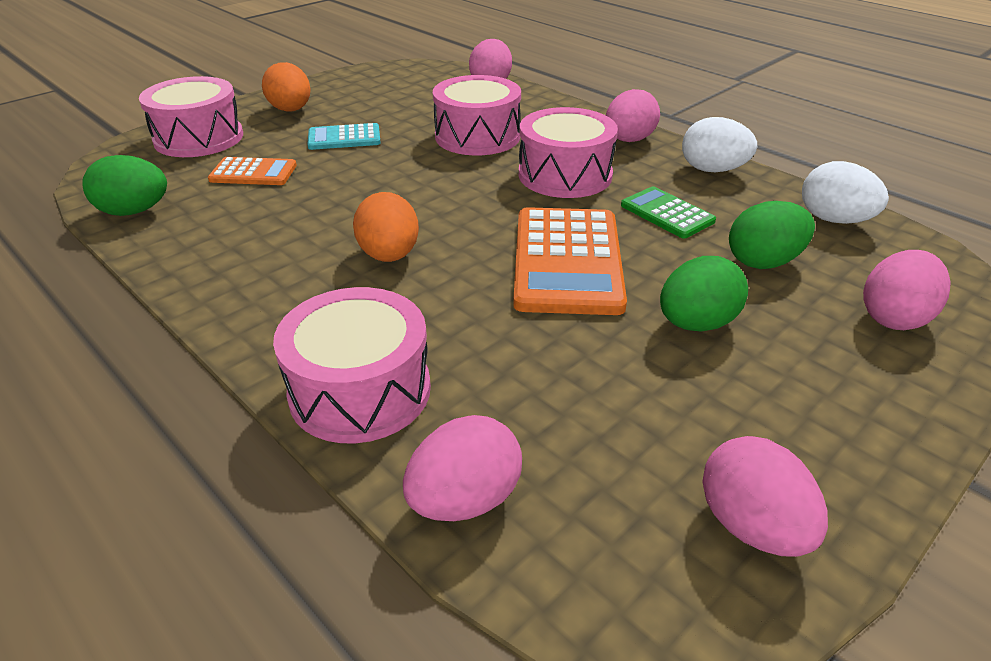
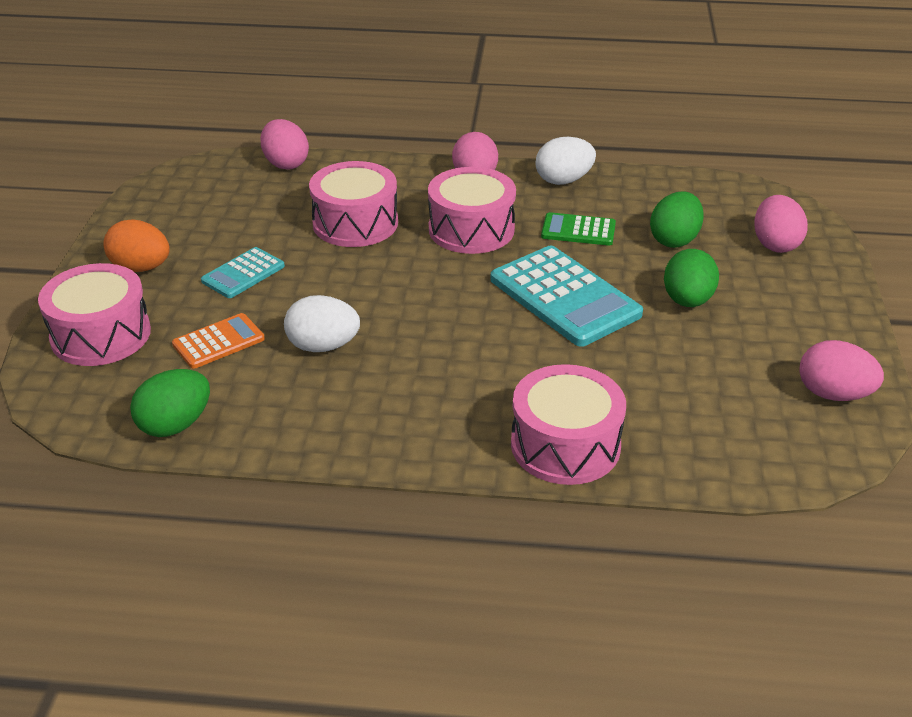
camera: 40 degrees left, 0 degrees up
(389, 255) = (444, 353): orange egg -> none
(464, 500) = (702, 463): pink egg -> none
(567, 261) = (564, 297): orange calculator -> turquoise calculator
(834, 220) = (678, 189): white egg -> white egg (323, 346)

